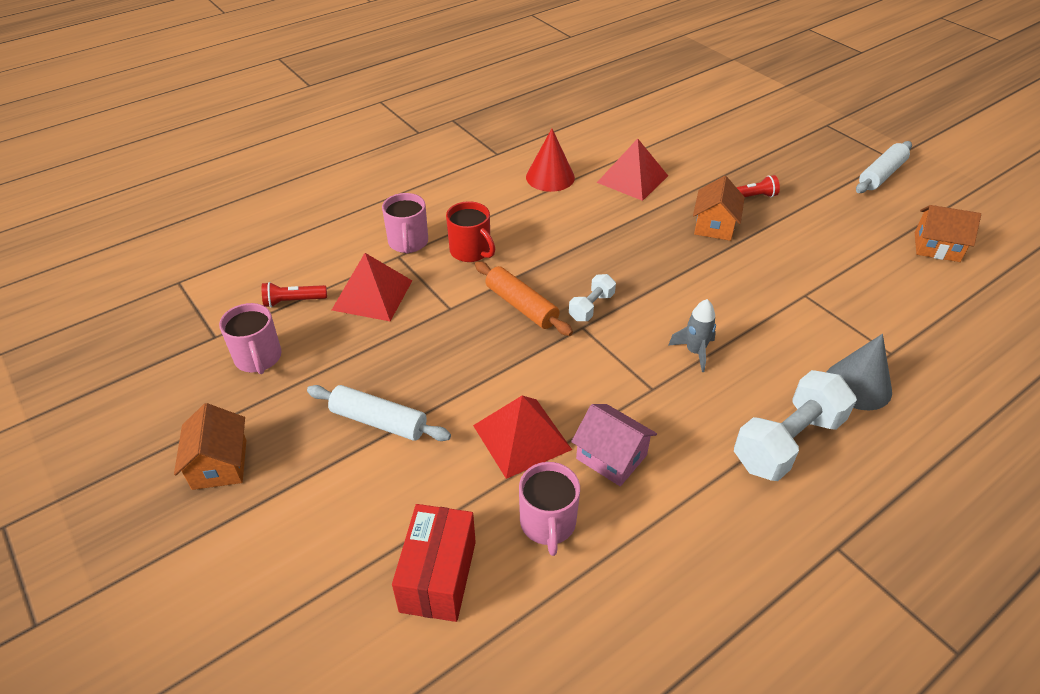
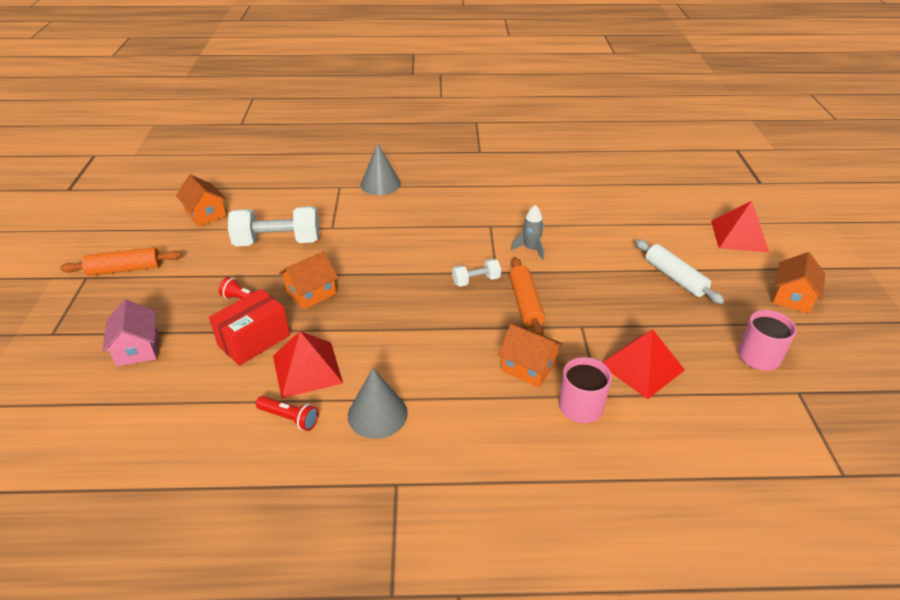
camera: 145 degrees left, 5 degrees down
(293, 301) = (718, 394): red flashlight -> red flashlight (289, 418)
(438, 576) = (671, 207): red box -> red box (254, 340)
(471, 251) = (528, 367): red mug -> orange house
(522, 437) = (588, 236): red pyramid -> red pyramid (739, 236)
(548, 523) = (603, 202): pink mug -> none
(550, 177) = (377, 414): red cone -> grey cone
(611, 457) = (546, 210): pink house -> pink house (137, 348)
(695, 352) = (443, 230): grey rocket -> grey rocket (530, 249)
(788, 442) = (450, 182): white dumbbell -> white dumbbell (277, 242)
(881, 175) = (125, 269): white rolling pin -> orange rolling pin

